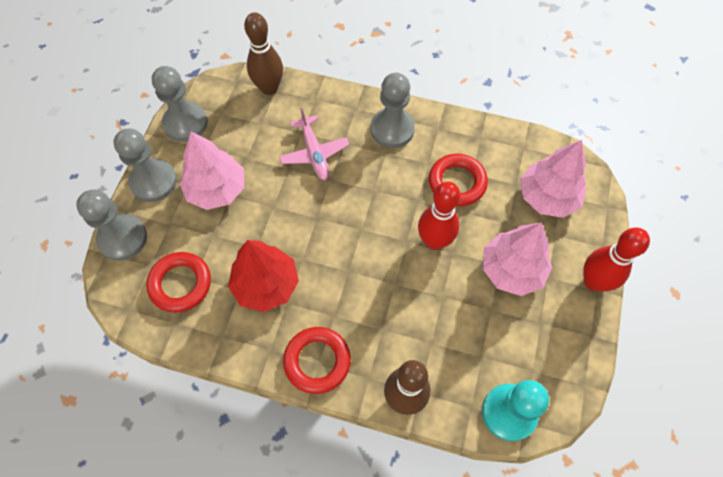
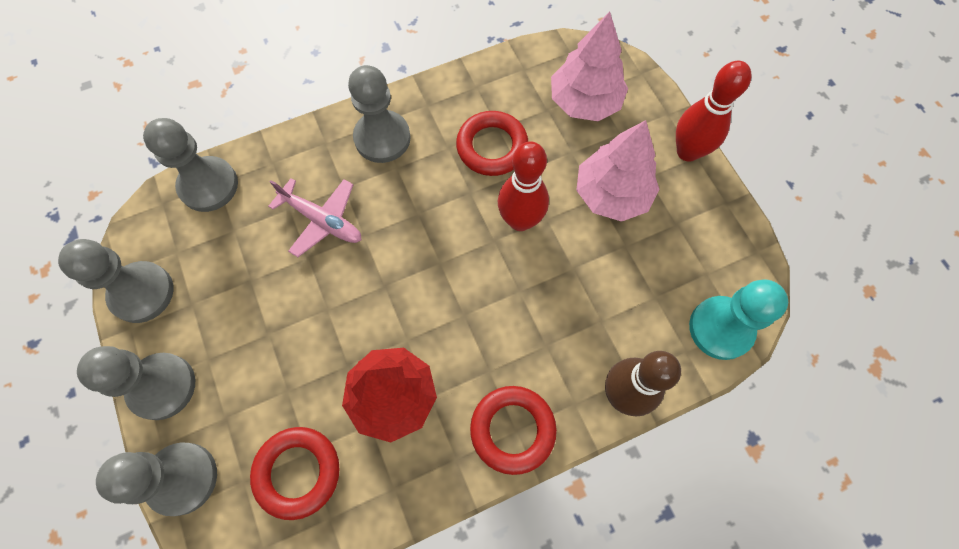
camera: 40 degrees left, 5 degrees up
(216, 189) = (247, 339): pink tree -> none
(269, 88) = (208, 185): brown bowling pin -> grey pawn

